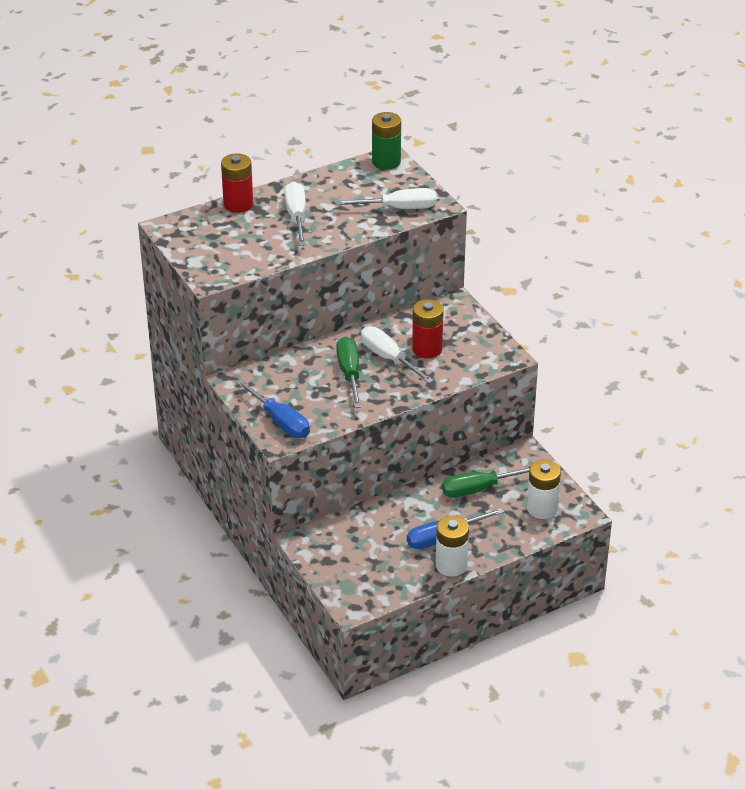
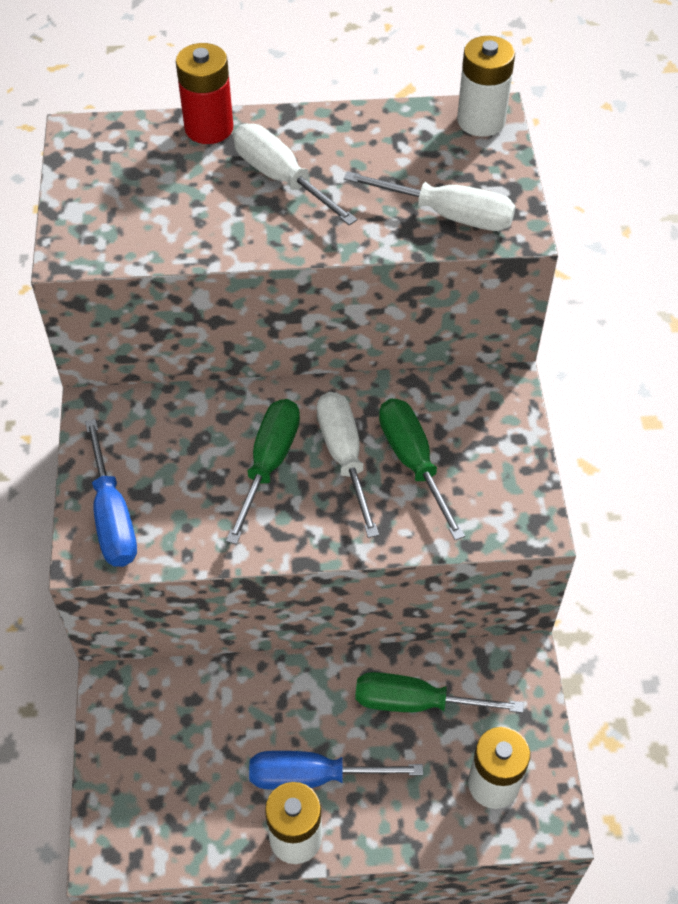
camera: 25 degrees right, 15 degrees up
(296, 216) = (280, 178): white screwdriver -> white screwdriver turned 60 degrees counterclockwise
(386, 162) = (481, 121): green battery -> white battery
(427, 349) = (412, 461): red battery -> green screwdriver

